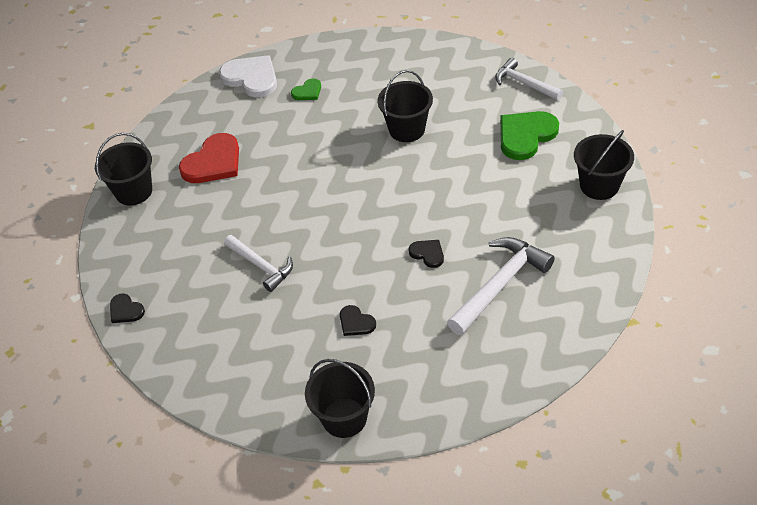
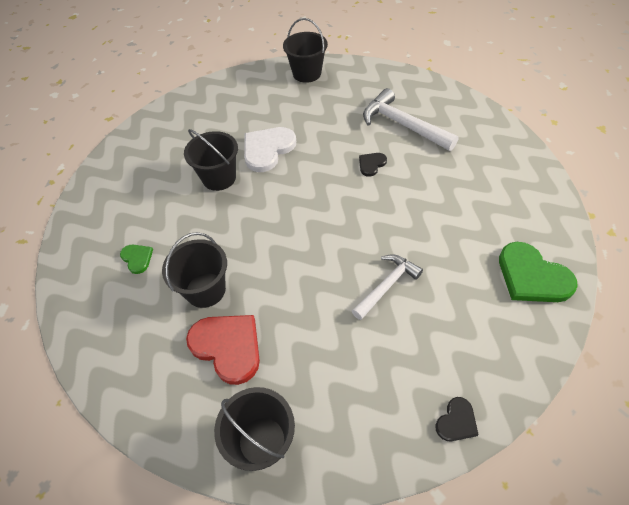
camera: 90 degrees left, 5 degrees up
(251, 78) = (91, 317): white heart -> white heart (267, 149)
(344, 418) = (547, 214): black bucket -> black bucket (205, 290)
(356, 322) = (449, 209): black heart -> none
(524, 83) = (184, 105): white hammer -> none
(525, 135) = (246, 106): green heart -> green heart (532, 276)

